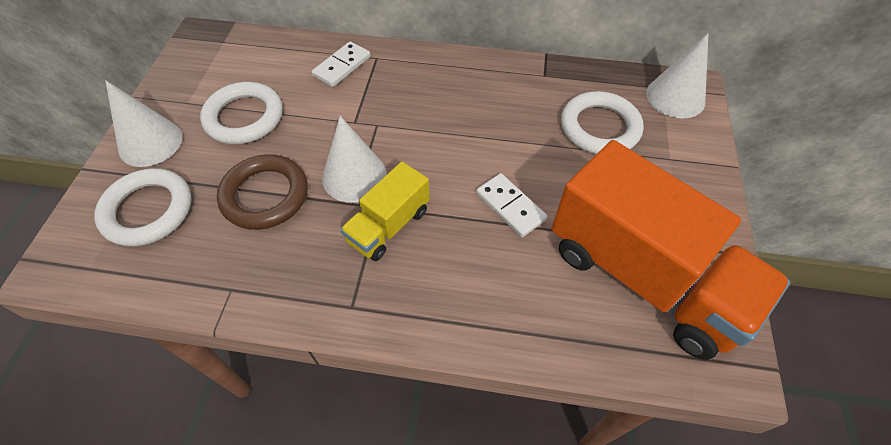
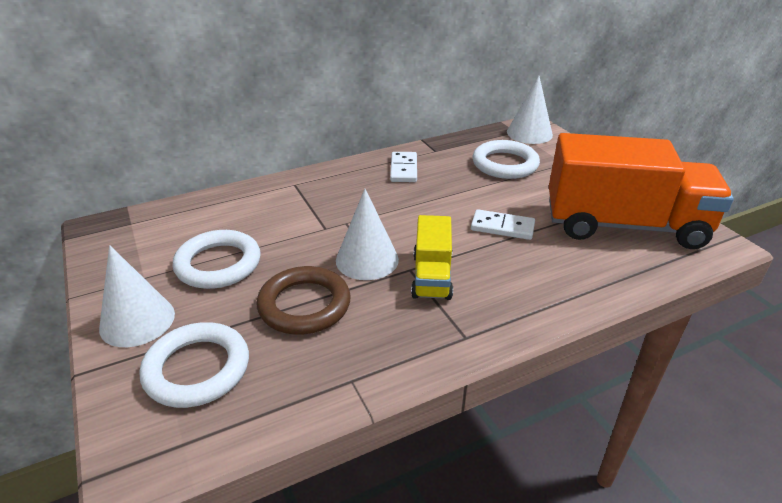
camera: 35 degrees left, 20 degrees down
(342, 66) = (271, 199): white domino -> white domino (404, 169)

